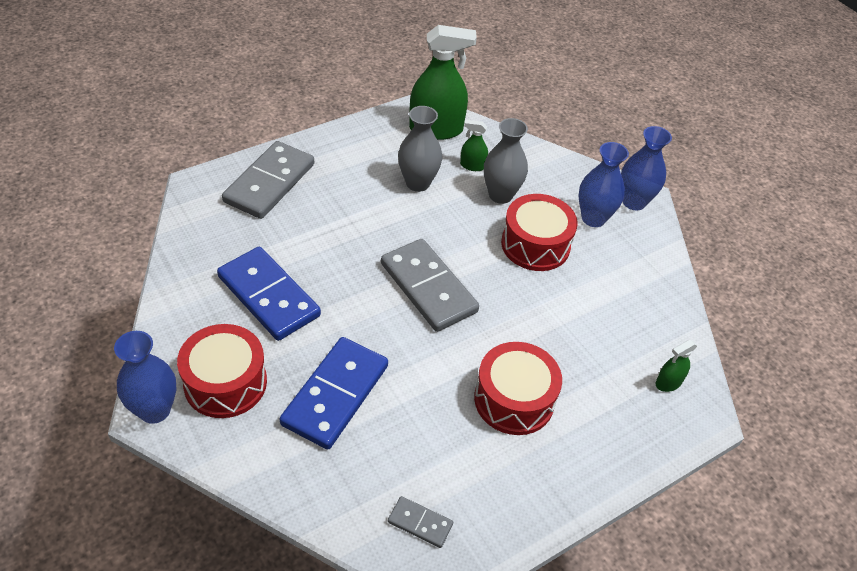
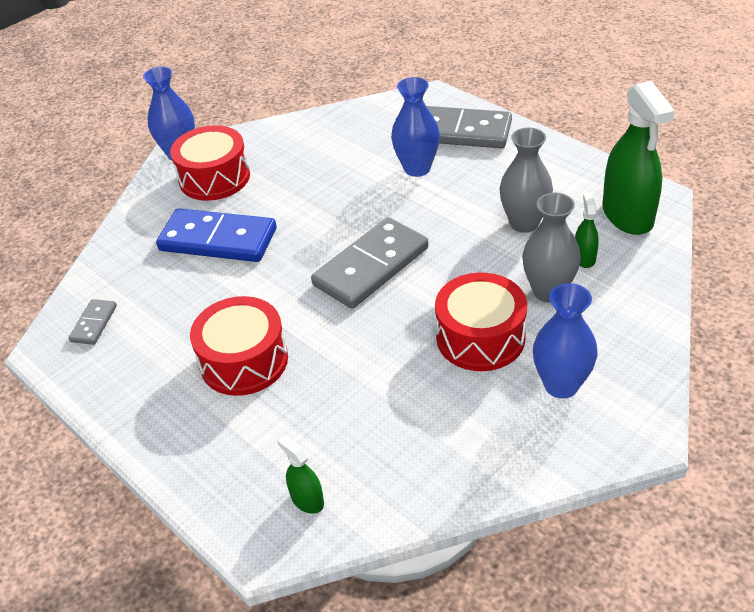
camera: 85 degrees right, 5 degrees down
(269, 296) = (316, 172): blue domino -> none
(634, 202) = (623, 424): blue vase -> blue vase (417, 168)

